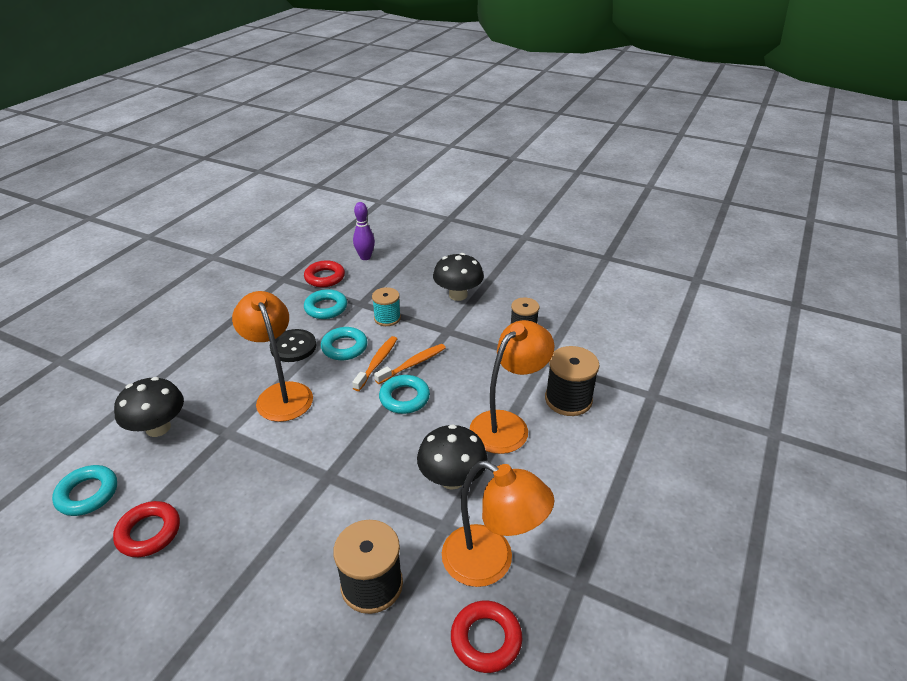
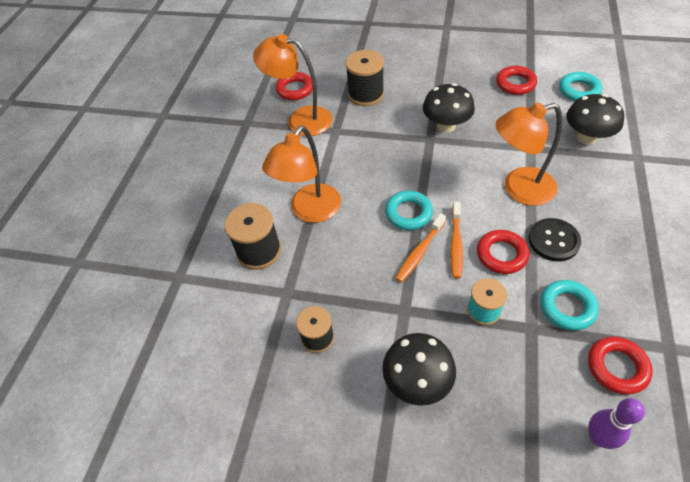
camera: 170 degrees right, 15 degrees up
(281, 394) = (519, 189): orange lamp -> orange lamp turned 120 degrees clockwise
(344, 347) = (501, 254): turquoise ring -> red ring
(452, 479) = (341, 159): black mushroom -> black mushroom (446, 126)

